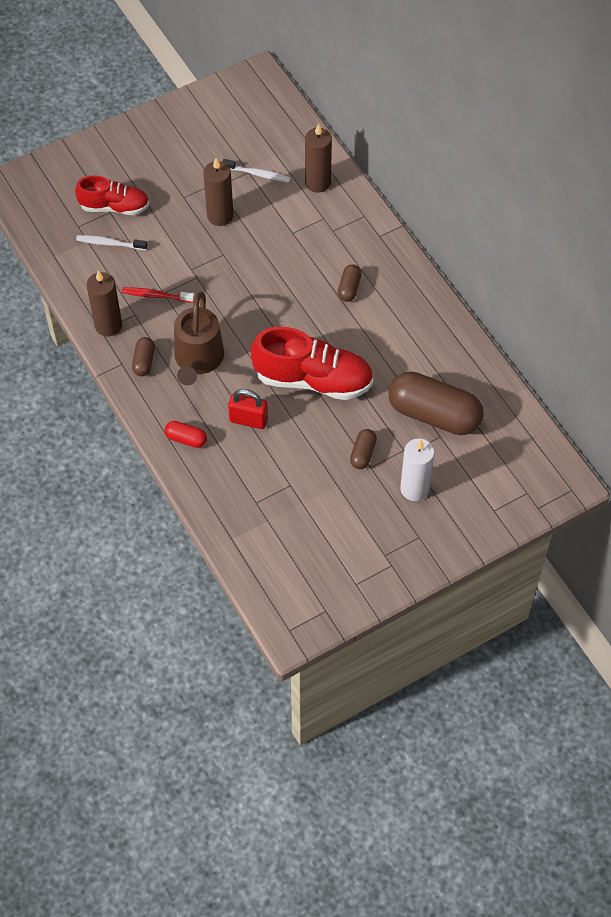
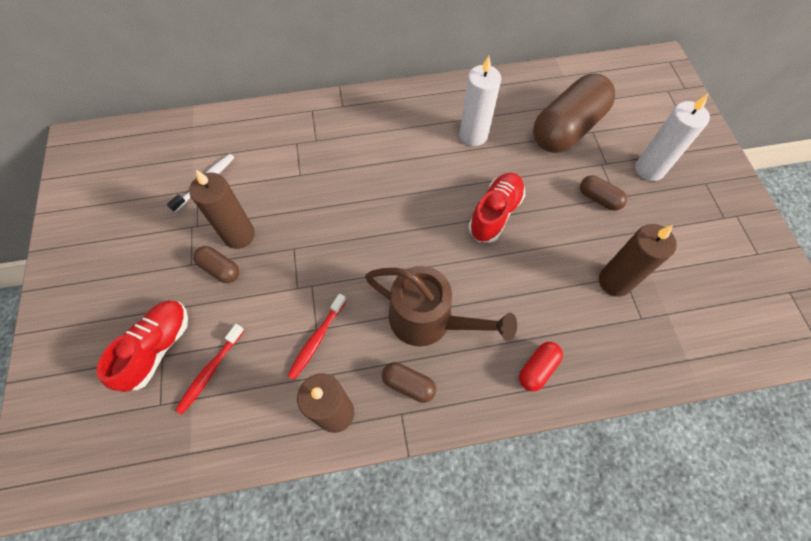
camera: 70 degrees left, 5 degrees up
(110, 243) = (210, 371): white toothbrush -> red toothbrush
(248, 420) = (529, 292): red padlock -> none
(313, 380) = (495, 214): red shoe -> red shoe, size x0.63
(317, 183) = (249, 134): brown candle -> brown candle (614, 281)
(349, 288) = (393, 148): brown capsule -> brown capsule (220, 269)
(391, 343) = (473, 135): none -> white candle

